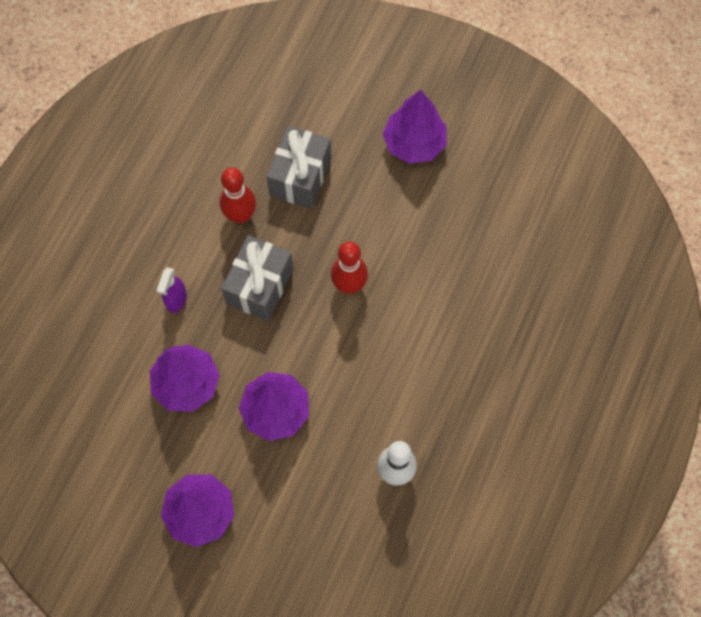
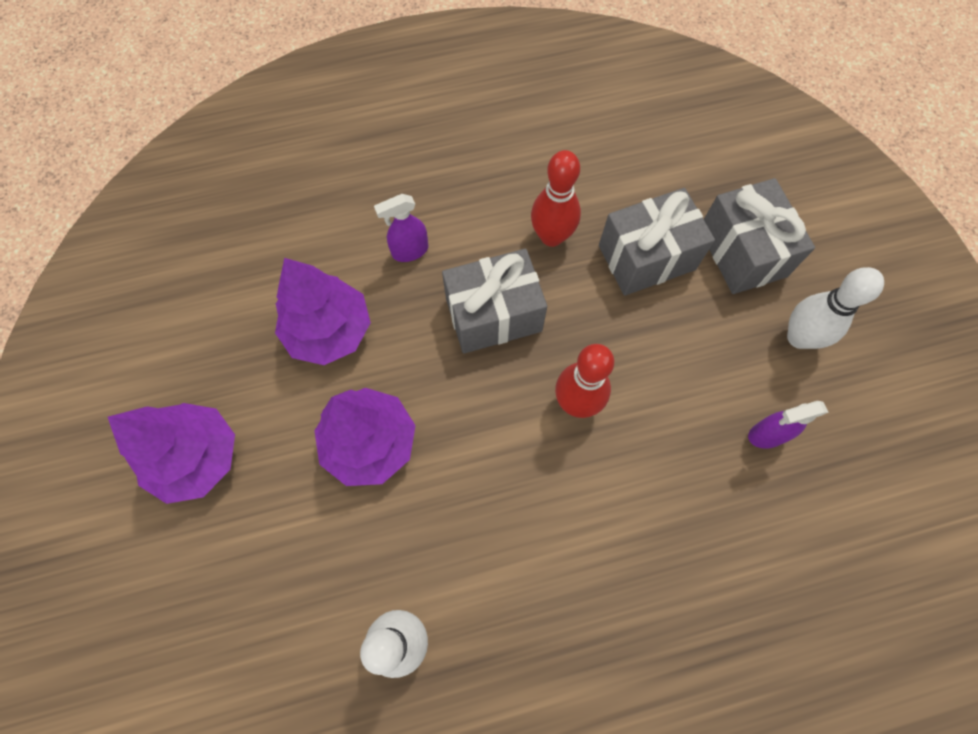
camera: 50 degrees right, 0 degrees up
(343, 126) = (742, 252): none -> grey gift
(414, 143) = (799, 337): purple tree -> white bowling pin
(448, 207) = (766, 435): none -> purple spray bottle

